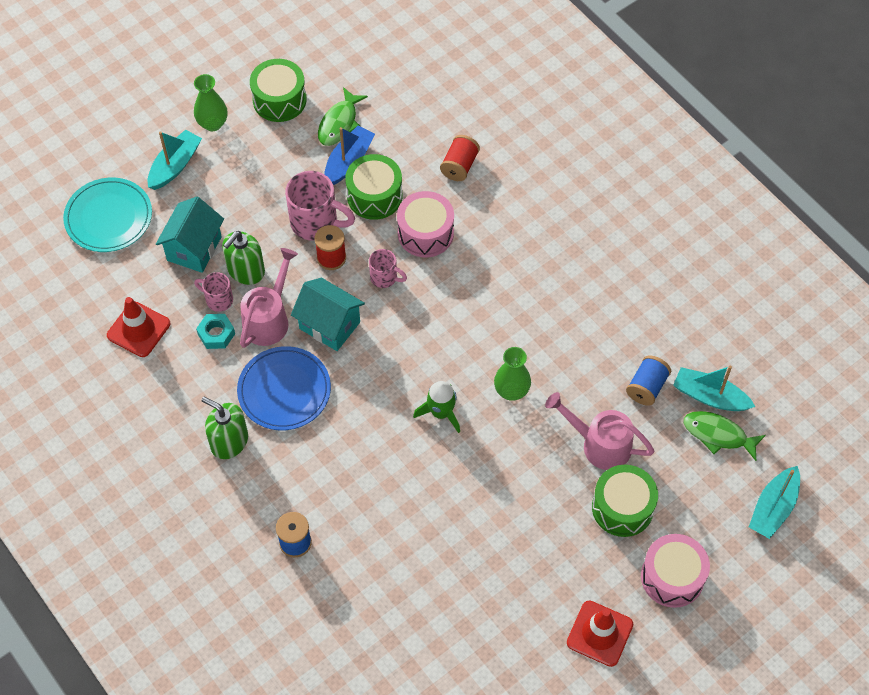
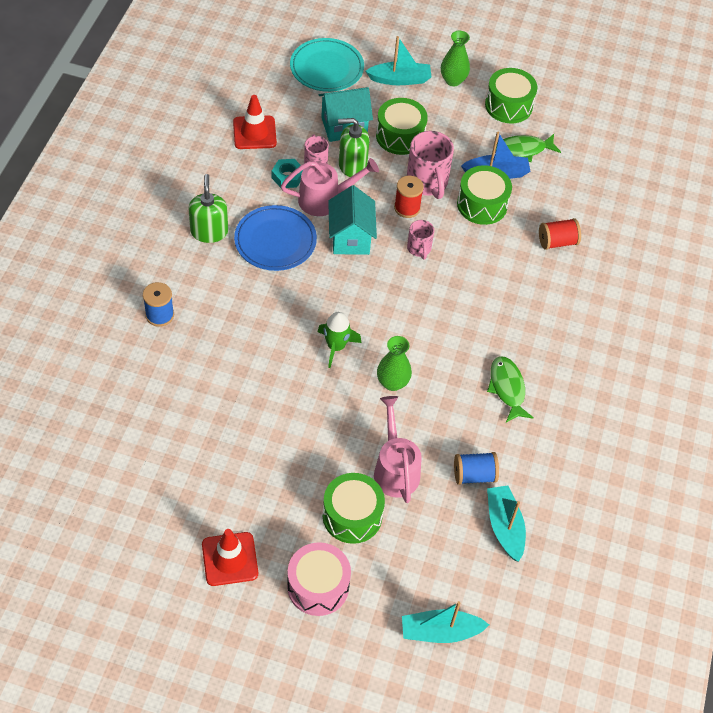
camera: 50 degrees right, 5 degrees down
(244, 210) = (400, 136): none -> green drum
(425, 233) = (479, 253): pink drum -> none
(718, 435) = (474, 552): green fish -> green fish (507, 388)

